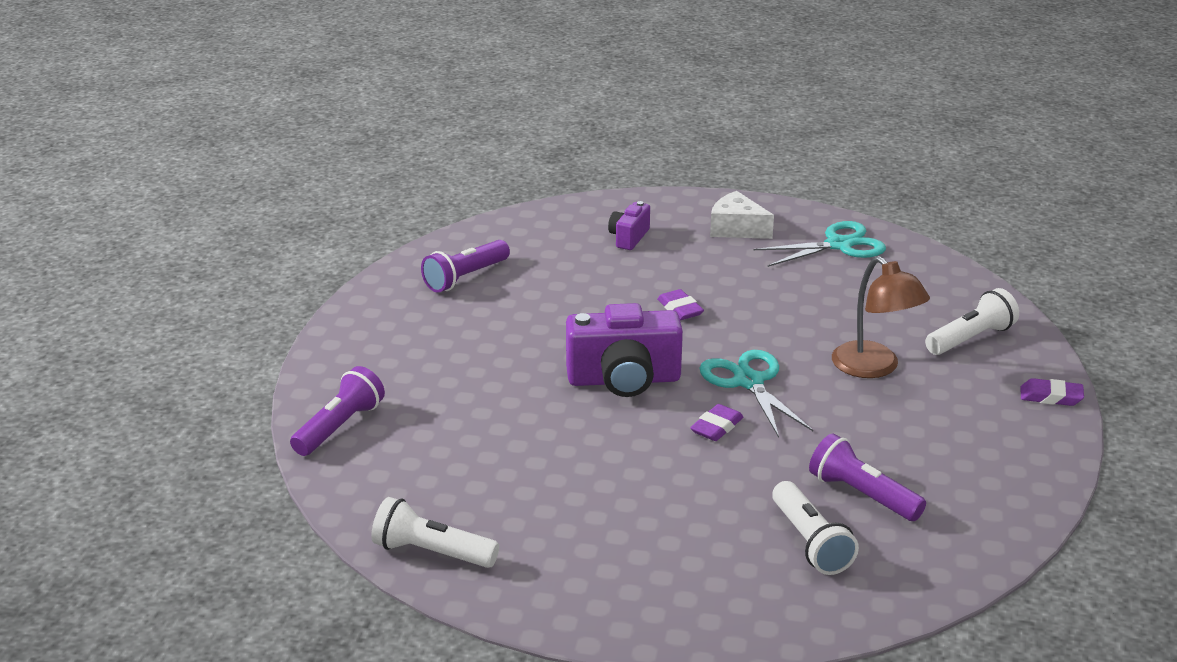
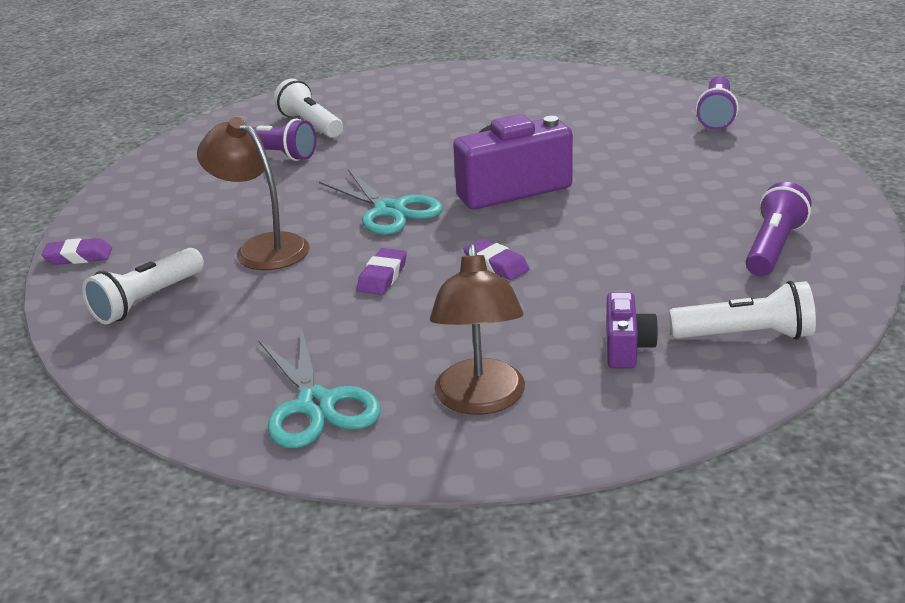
camera: 165 degrees right, 0 degrees up
(431, 553) = (567, 77): white flashlight -> white flashlight (745, 335)
(716, 427) = (406, 172): purple eraser -> purple eraser (382, 276)
(736, 229) = (480, 400): white cheese -> brown lamp
(839, 245) = (315, 405): turquoise scissors -> turquoise scissors turned 75 degrees counterclockwise

